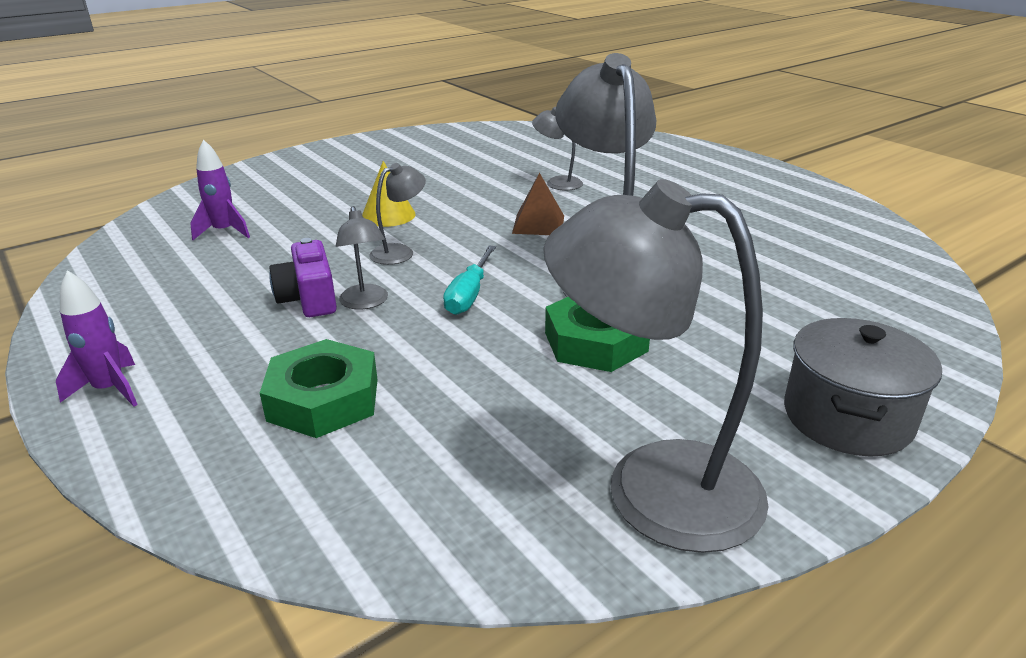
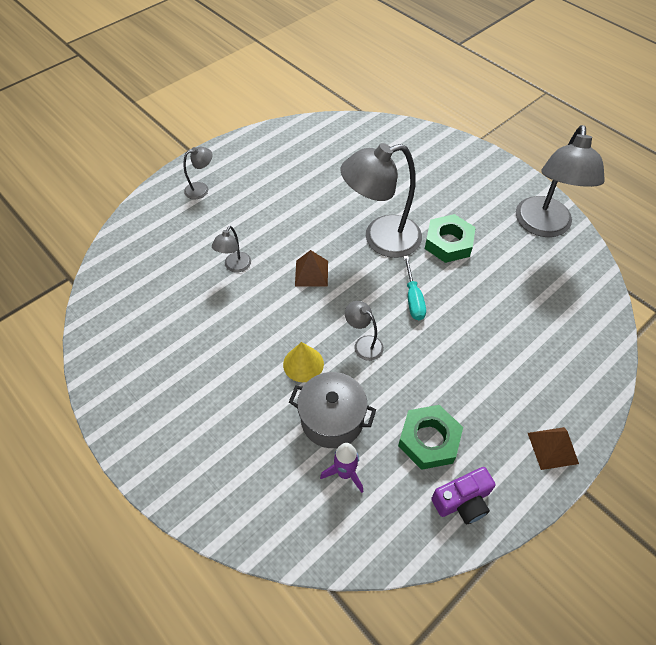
camera: 95 degrees left, 25 degrees up
(110, 390) = (552, 448): purple rocket -> brown pyramid
(309, 299) = (435, 380): purple camera -> purple camera (462, 501)
(323, 399) = (527, 344): green nut -> green nut (429, 440)
(365, 303) = (433, 348): grey lamp -> grey lamp (201, 189)
(469, 295) = (413, 299): turquoise screwdriver -> turquoise screwdriver turned 75 degrees clockwise
(847, 417) = (482, 169): grey pot -> grey pot (332, 419)

